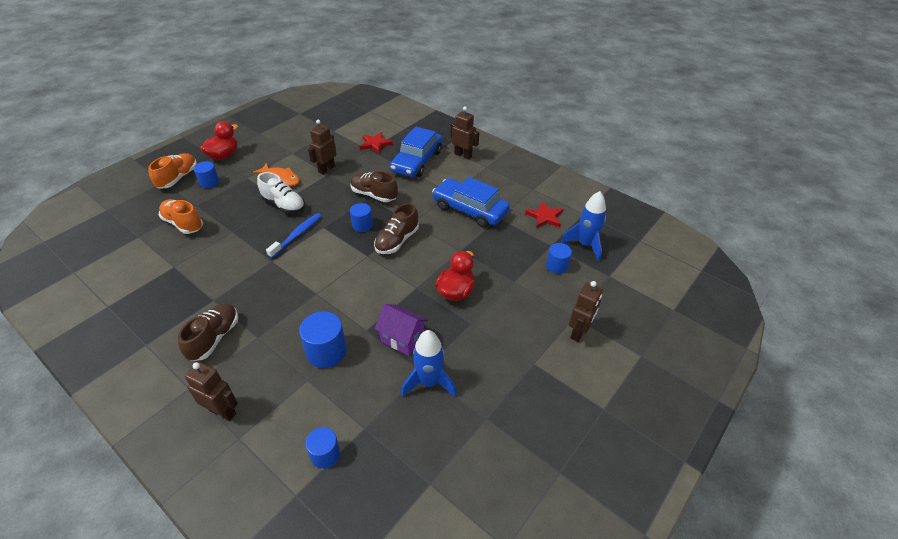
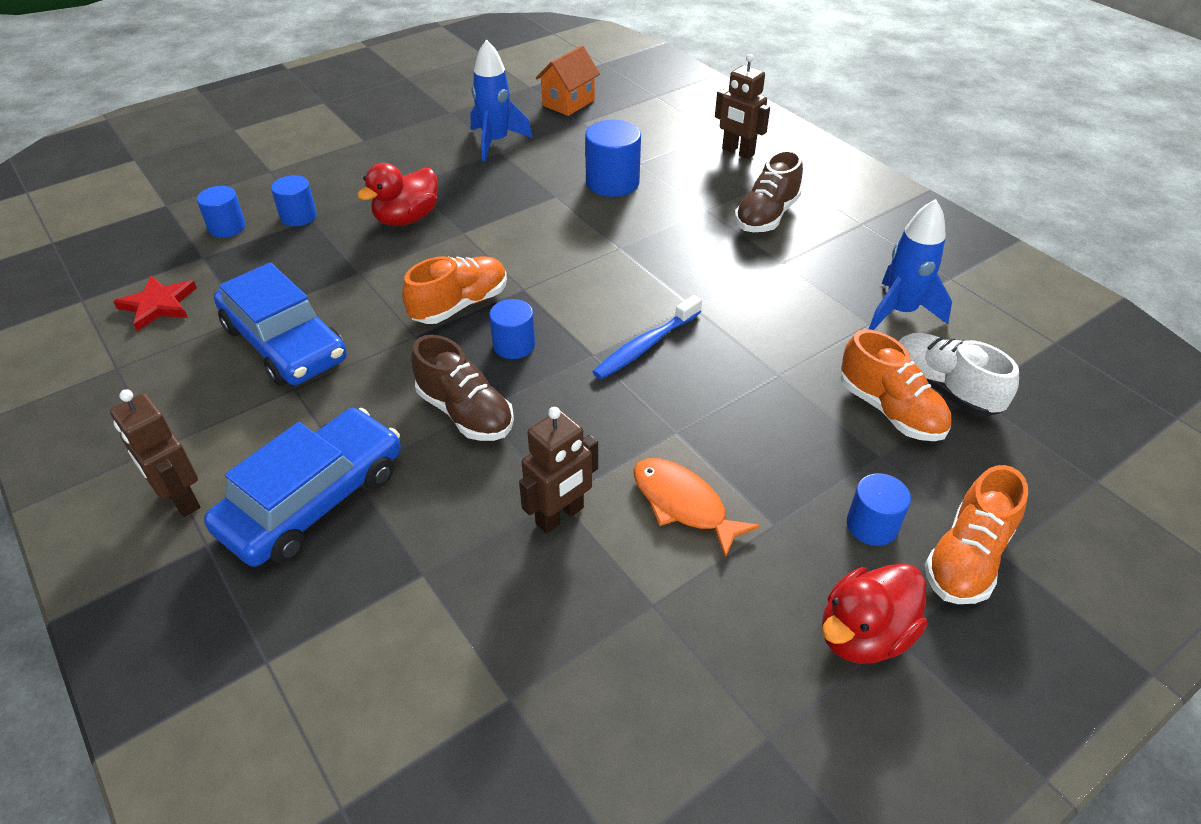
camera: 165 degrees left, 0 degrees up
(284, 205) = (673, 420): white shoe -> white shoe (943, 389)
(325, 454) = (625, 112): blue cylinder -> blue cylinder (298, 216)
(375, 144) = (395, 595): red star -> none
(382, 459) = (568, 103): none -> orange house
(397, 241) = (460, 305): brown shoe -> orange shoe
(402, 338) = (510, 181): purple house -> none
(579, 332) = (281, 156): brown robot -> none
(585, 245) = (147, 249): blue rocket -> blue rocket (900, 312)

